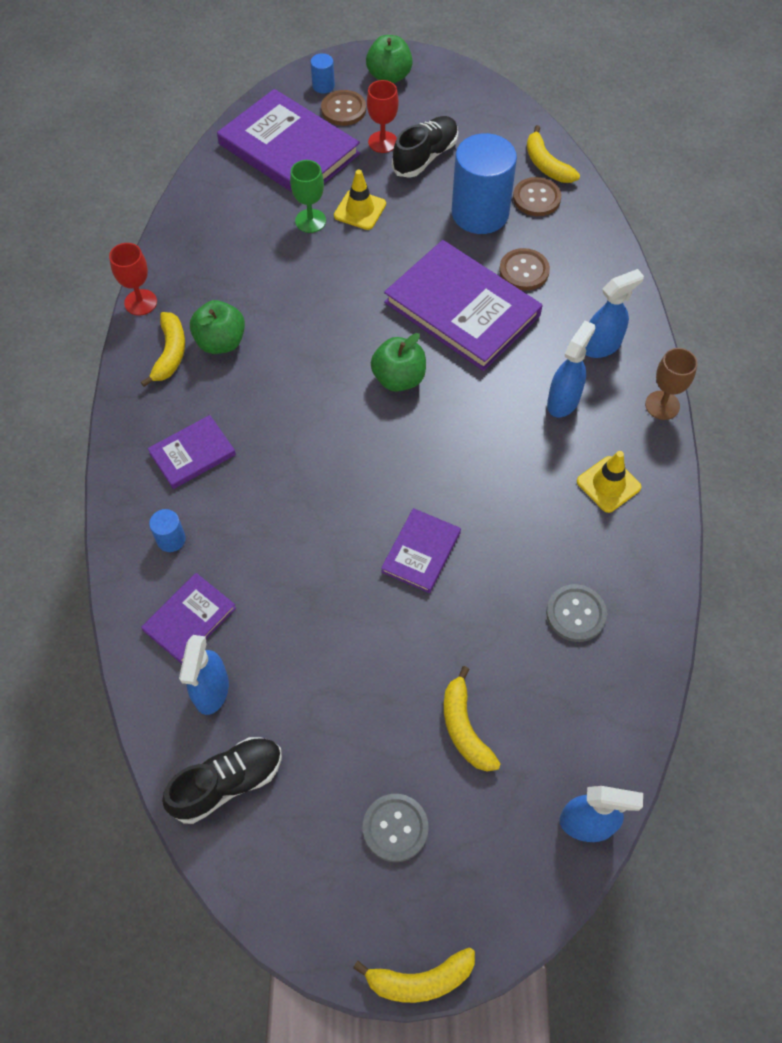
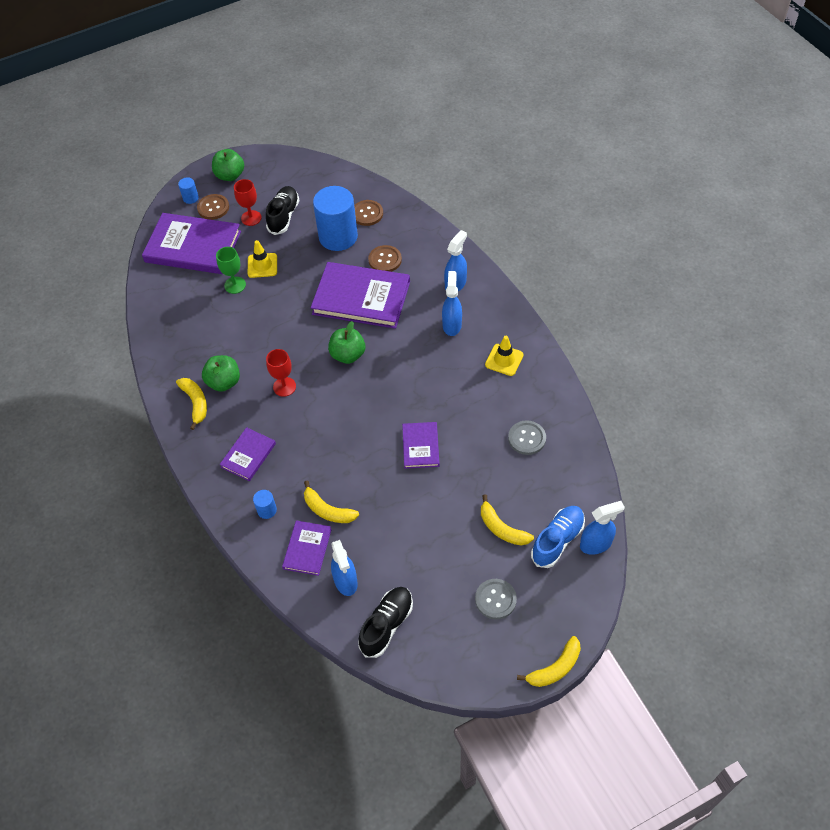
camera: 25 degrees left, 5 degrees down
(140, 302) = (156, 381): red goblet -> red goblet (284, 387)
(533, 788) = (557, 540): none -> blue shoe
(546, 165) = (361, 191): yellow banana -> yellow banana (327, 510)
(662, 405) = (508, 302): brown goblet -> none

